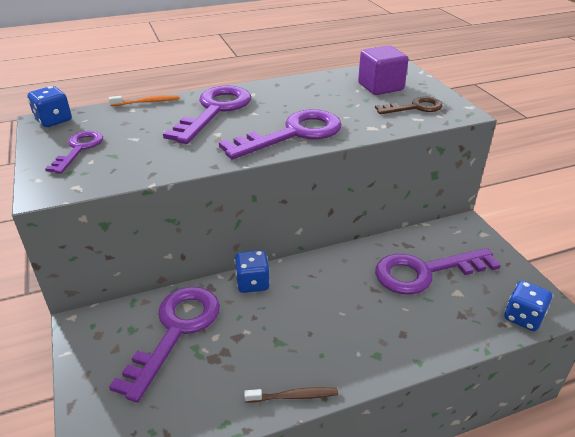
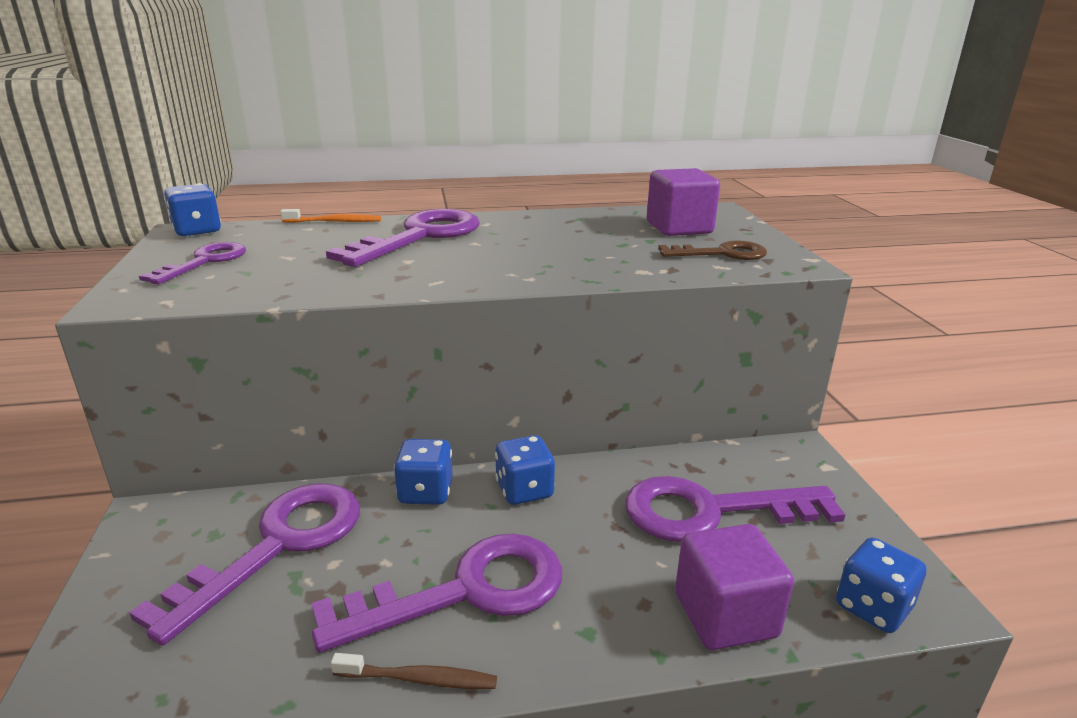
camera: 10 degrees right, 10 degrees down
(293, 134) = (518, 269): purple key -> purple key (465, 591)
(312, 273) = (524, 490): none -> blue dice
(448, 334) = (725, 615): none -> purple cube

